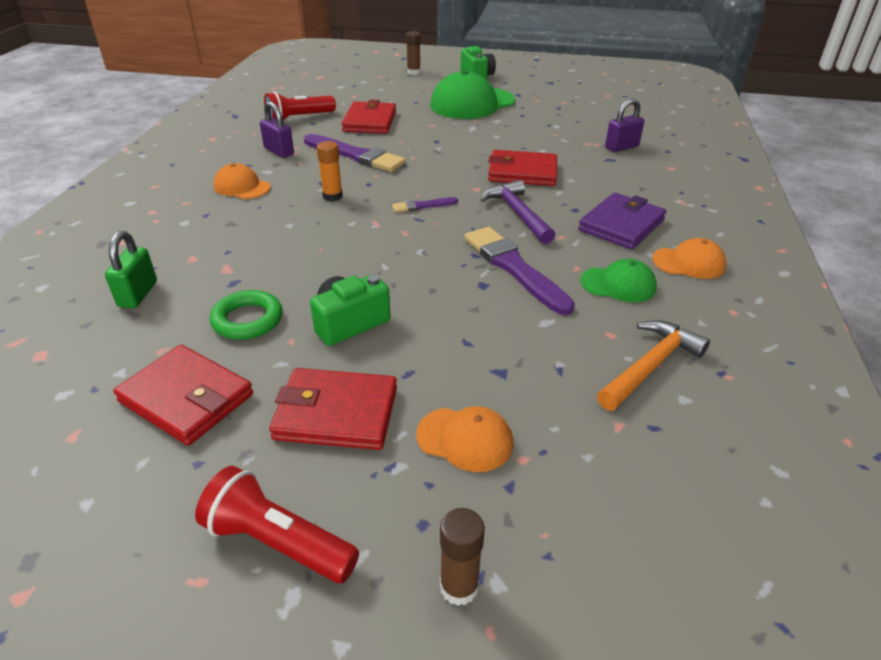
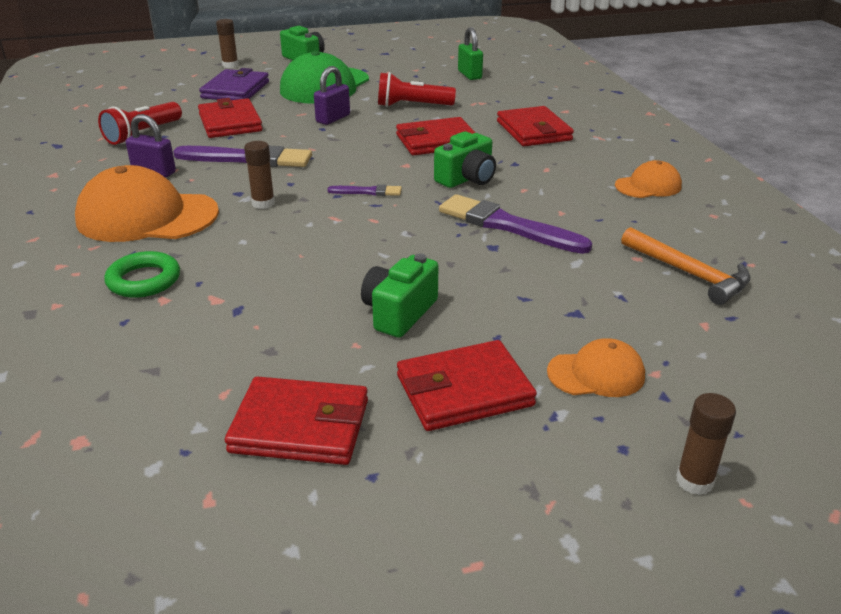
camera: 25 degrees left, 5 degrees down
(138, 294) = (136, 350): green padlock -> green padlock (469, 75)
(242, 187) = (147, 216): orange cap -> orange cap, size x1.92
(247, 320) = (291, 339): green ring -> green ring (144, 280)
(278, 542) = (515, 508): red flashlight -> red flashlight (412, 106)
(332, 196) = (263, 203): orange glue stick -> brown glue stick
(422, 206) = (368, 192): purple brush -> purple brush turned 135 degrees counterclockwise
(517, 214) = (467, 179): purple hammer -> green camera
(618, 284) = (608, 217): green cap -> none
(621, 147) = (507, 101): purple padlock -> purple padlock (333, 119)
(621, 181) = (533, 131): none -> red wallet
(621, 225) = (567, 168): purple wallet -> purple wallet (235, 90)
(650, 366) = (689, 273): orange hammer -> orange hammer turned 120 degrees clockwise

